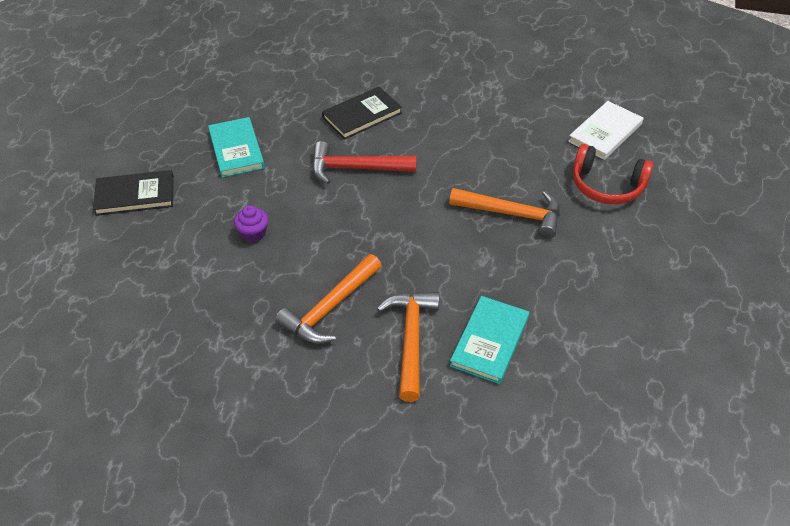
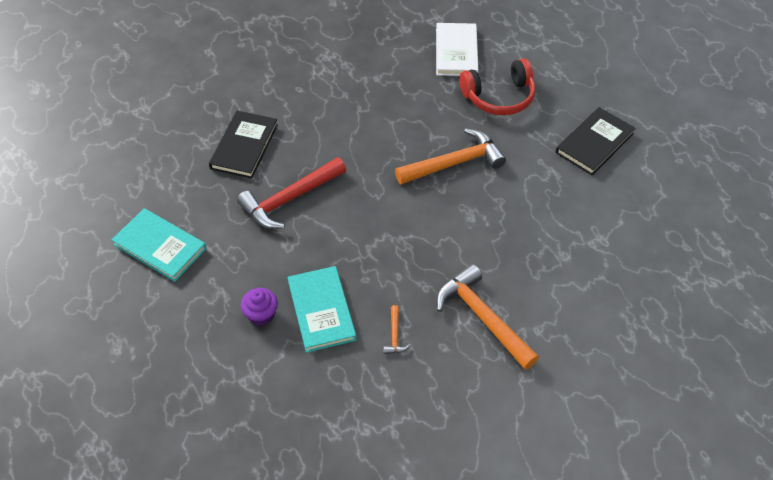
camera: 40 degrees left, 5 degrees up
(135, 195) = (106, 352): black book -> black book (594, 143)
(330, 308) = (395, 335): orange hammer -> orange hammer, size x0.43
(490, 341) = (538, 278): turquoise book -> turquoise book (321, 310)

